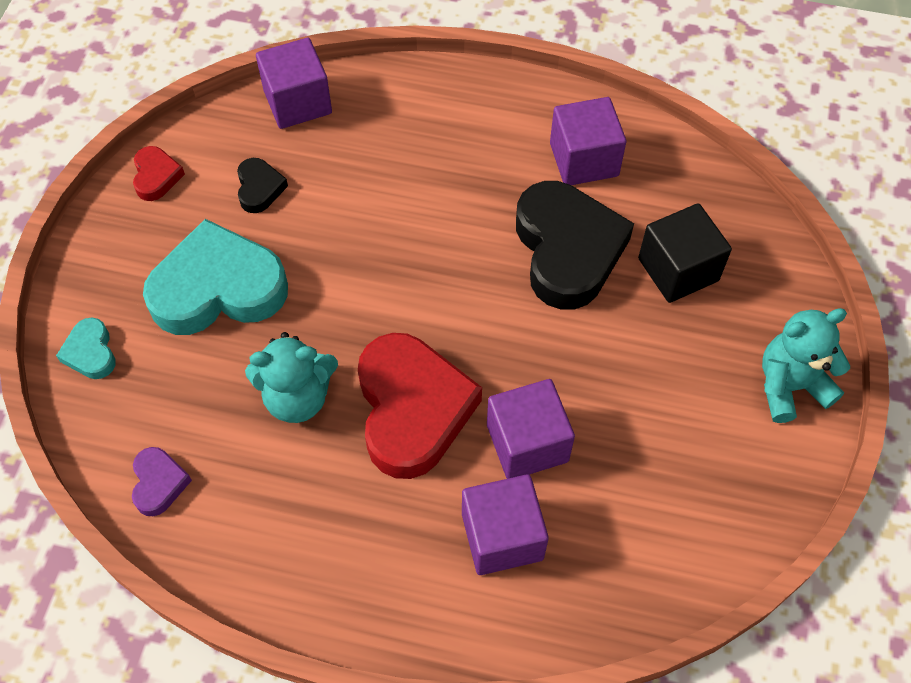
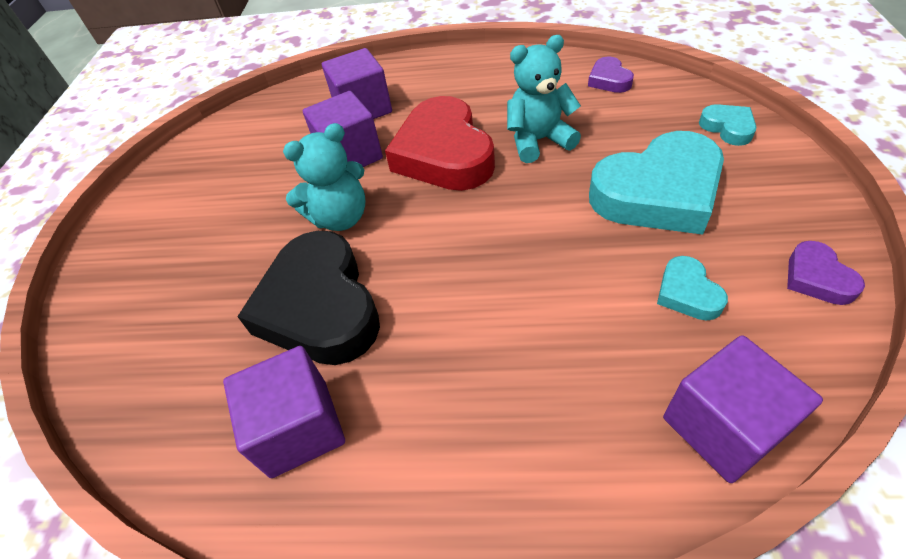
camera: 175 degrees right, 10 degrees down
(156, 176) = (817, 278): red heart -> purple heart
(259, 188) = (687, 293): black heart -> turquoise heart
(678, 269) = (203, 314): black cube -> none
(790, 386) = (127, 238): turquoise teddy bear -> turquoise teddy bear (340, 217)

